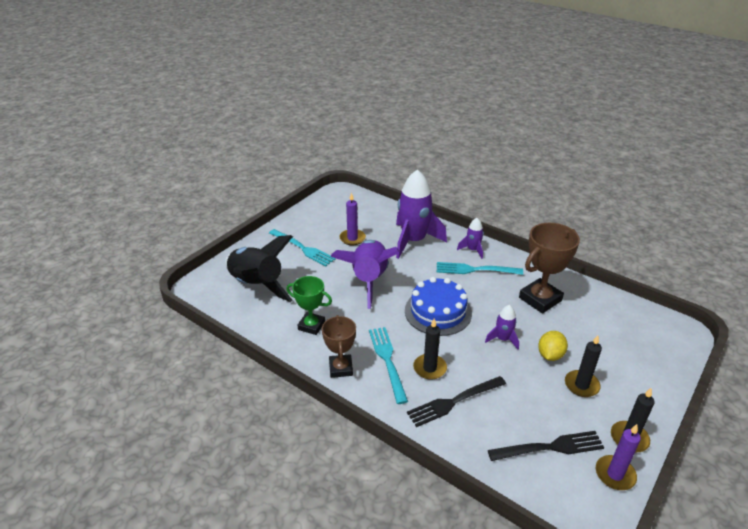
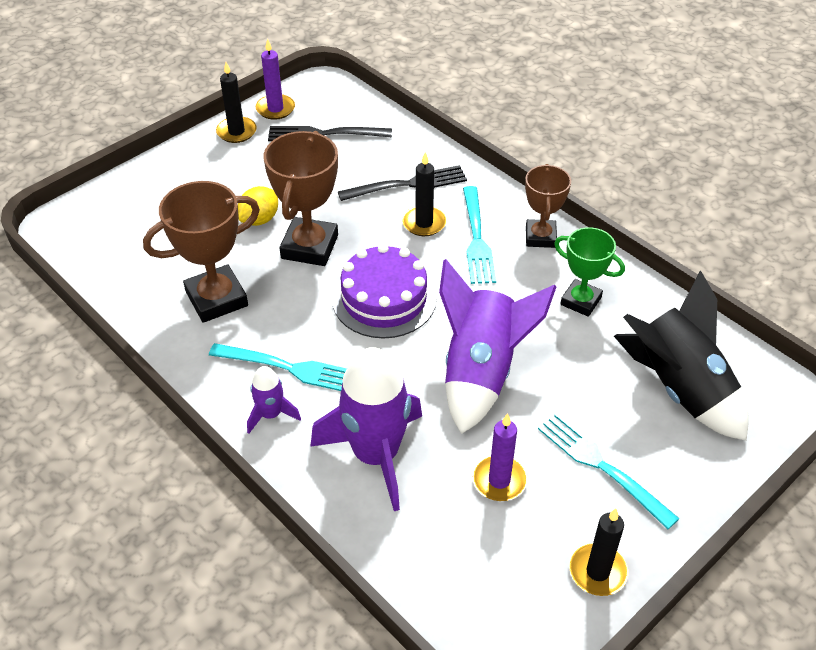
camera: 170 degrees left, 10 degrees up
(438, 312) = (384, 299): blue cake -> purple cake
(503, 339) = (309, 247): purple rocket -> brown trophy
(581, 385) = (247, 183): black candle -> black candle (597, 571)

